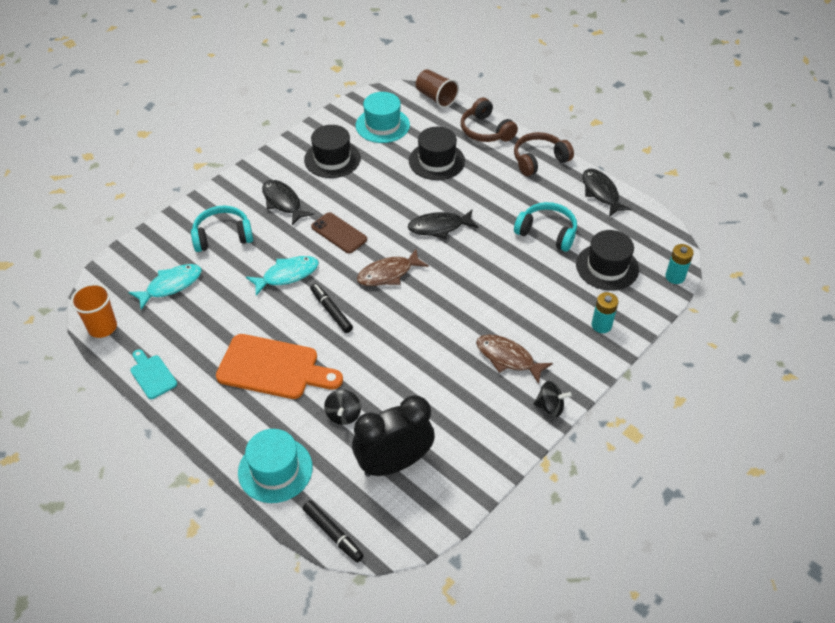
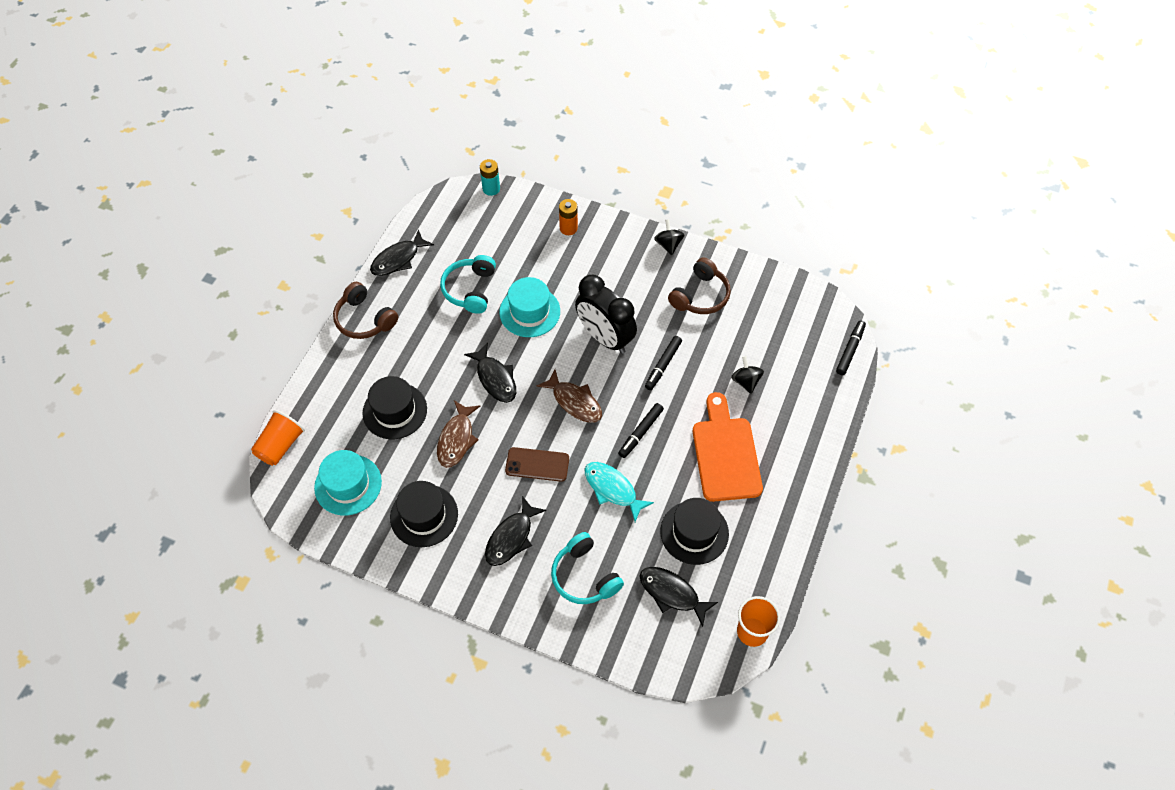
camera: 110 degrees left, 10 degrees up
(152, 375) = (782, 553): turquoise cutting board -> none
(171, 286) = (672, 593): turquoise fish -> black fish
(275, 470) = (820, 410): turquoise hat -> turquoise hat (529, 312)
(339, 233) = (537, 464): brown phone -> brown phone turned 75 degrees clockwise
(343, 415) = (745, 381): black spinning top -> black spinning top turned 90 degrees counterclockwise
(394, 463) = (771, 331): black clock -> black clock (605, 338)
(396, 351) = (663, 365): none -> black marker
(436, 98) = (280, 445): brown cup -> orange cup
(486, 131) = (329, 379): brown headphones -> brown headphones (700, 295)
(508, 358) = (633, 283): brown fish -> brown fish (456, 439)
(601, 325) = (568, 228): turquoise battery -> orange battery
(607, 267) = (498, 236): black hat -> black hat (694, 532)

